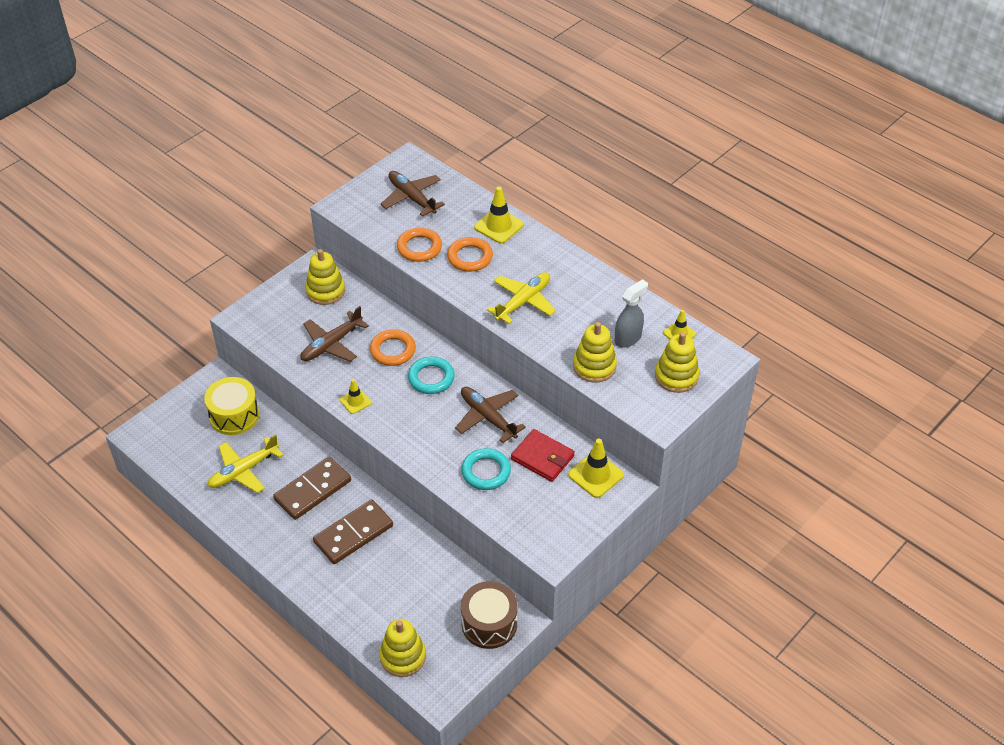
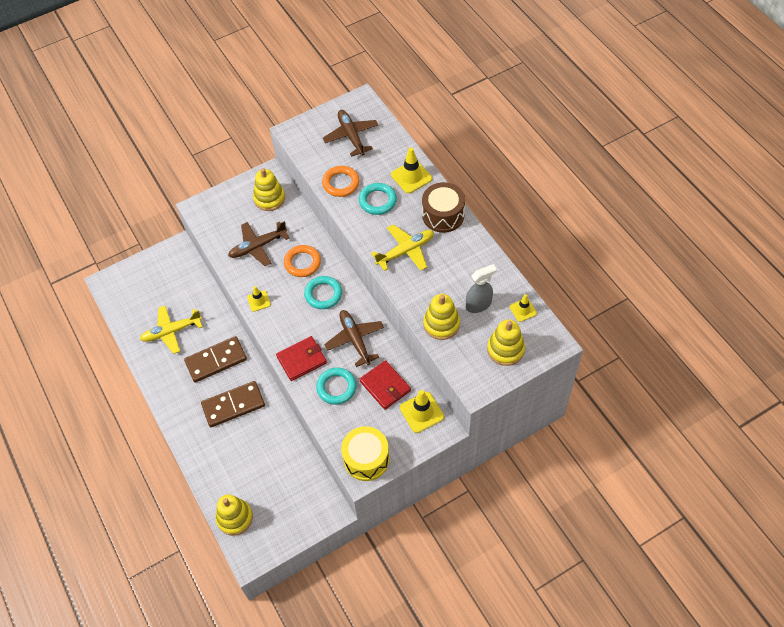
camera: 20 degrees right, 10 degrees up
(234, 415) = (180, 283): yellow drum -> yellow drum (366, 459)
(432, 452) = (301, 360): none -> red wallet
(470, 257) = (377, 201): orange ring -> turquoise ring
(489, 623) = (308, 508): brown drum -> brown drum (443, 215)

